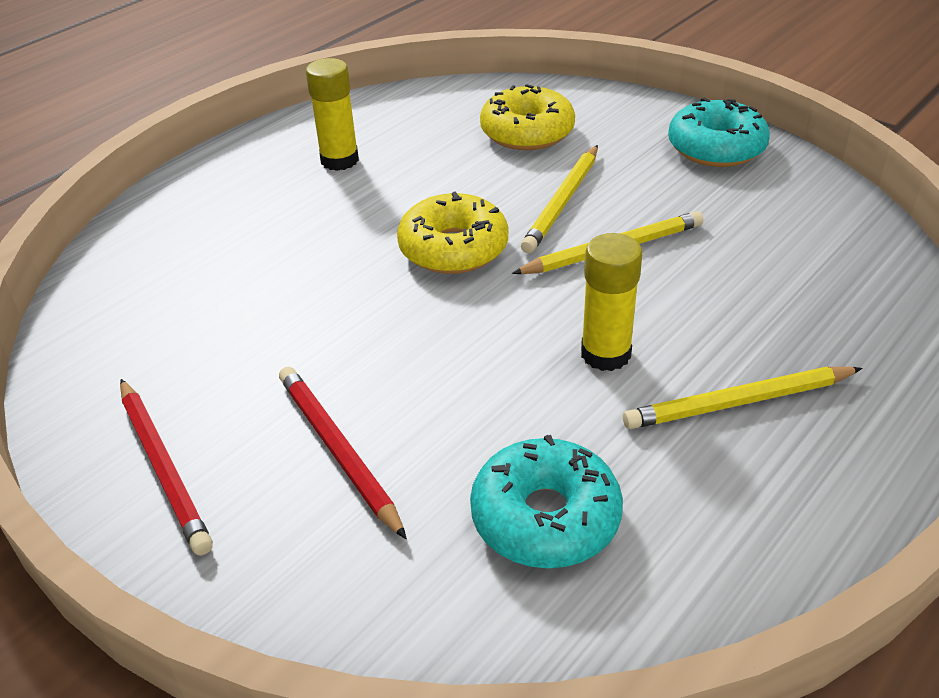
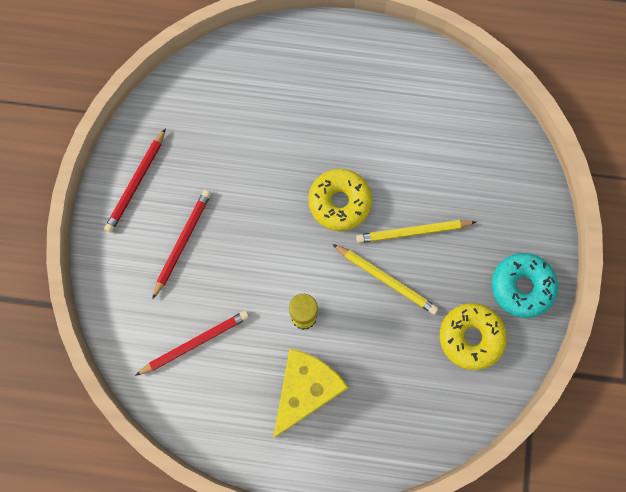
camera: 55 degrees right, 35 degrees up
(339, 160) = (380, 93): yellow glue stick -> none
(527, 132) = (471, 173): yellow donut -> yellow donut (470, 337)
(545, 517) = (195, 343): turquoise donut -> red pencil
(738, 402) = (305, 389): yellow pencil -> yellow cheese

